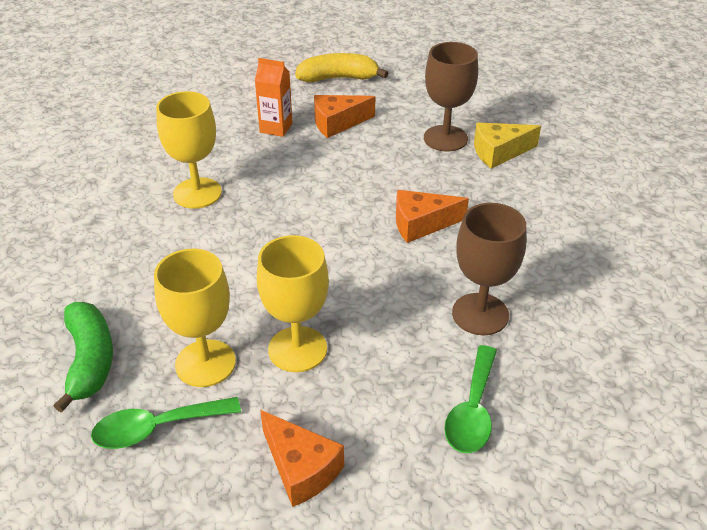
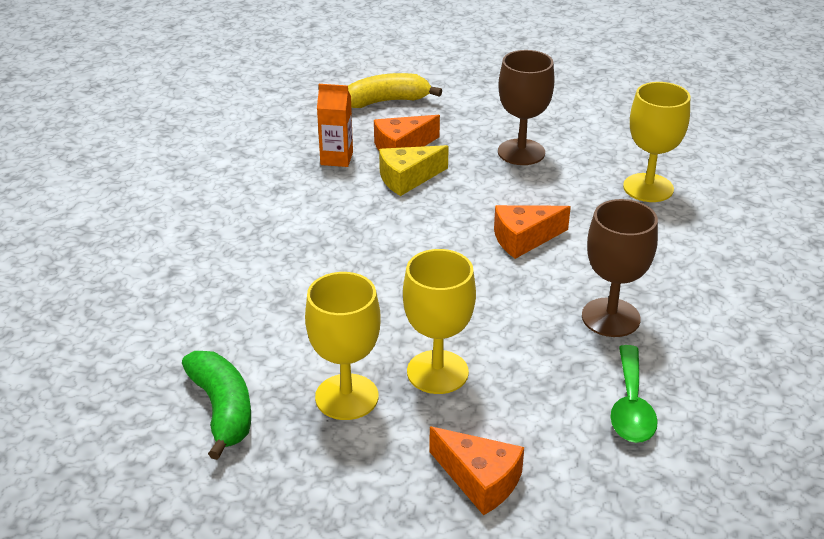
camera: 10 degrees left, 5 degrees down
(156, 428) = (318, 464): green spoon -> none
(197, 193) = (275, 233): yellow goblet -> yellow goblet (648, 188)
(499, 152) = (581, 161): yellow cheese -> yellow cheese (407, 178)

